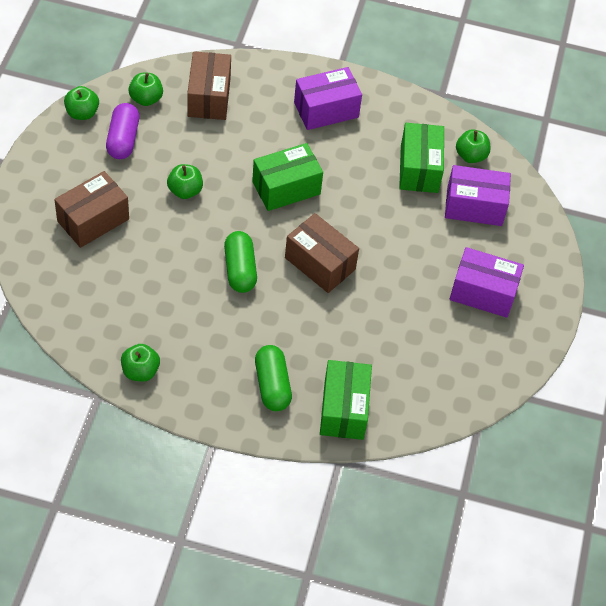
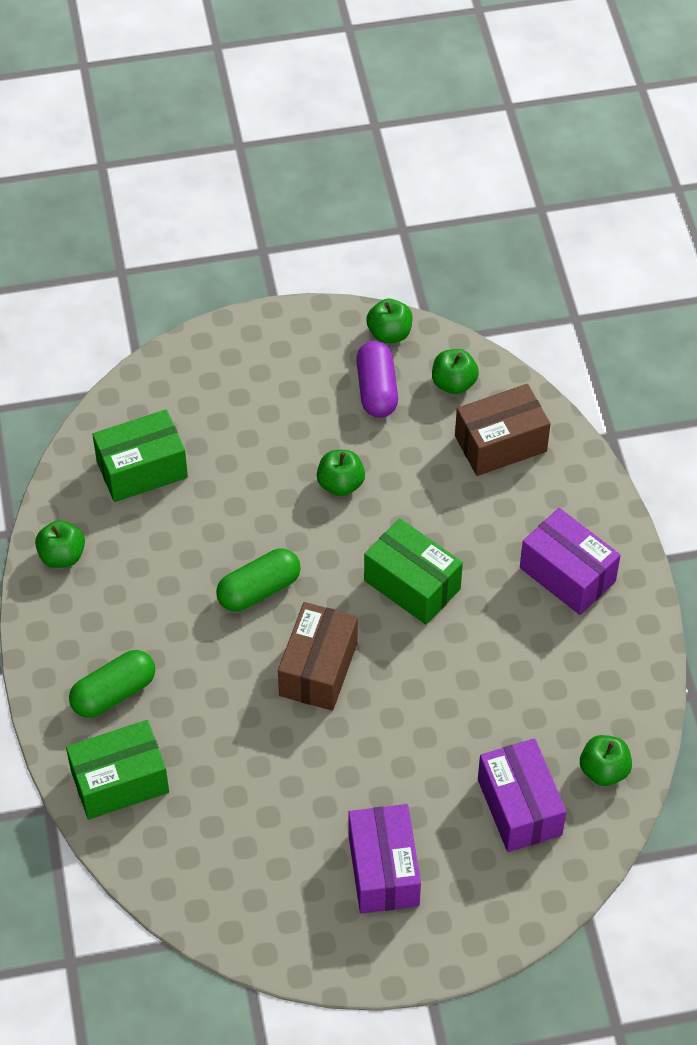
camera: 70 degrees right, 0 degrees up
(93, 220) = (241, 416): brown box -> none
(123, 139) = (376, 390): purple capsule -> purple capsule turned 75 degrees counterclockwise
(419, 169) = (540, 718): green box -> green box (142, 469)

